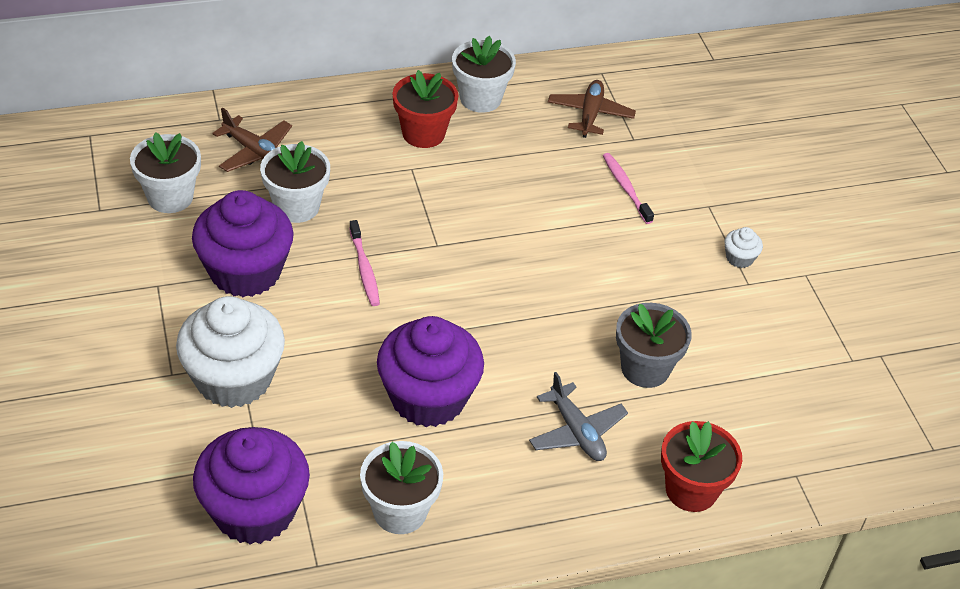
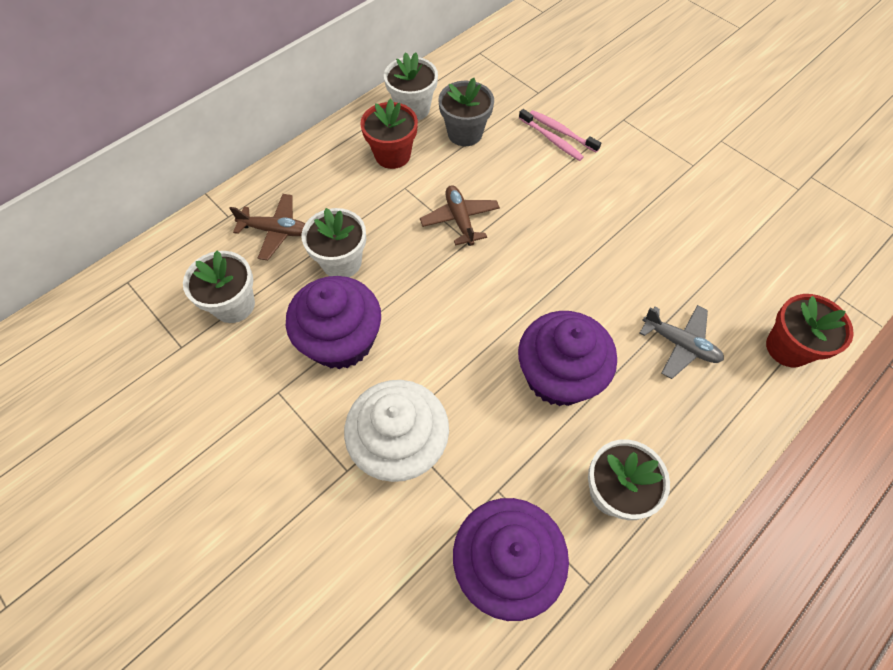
camera: 25 degrees left, 15 degrees up
(364, 269) = (431, 289): pink toothbrush -> pink toothbrush (551, 139)
(590, 114) = (496, 87): brown plane -> brown plane (460, 219)
(645, 368) = (683, 266): grey flower pot -> grey flower pot (465, 133)
(739, 258) = (673, 148): white cupcake -> none

